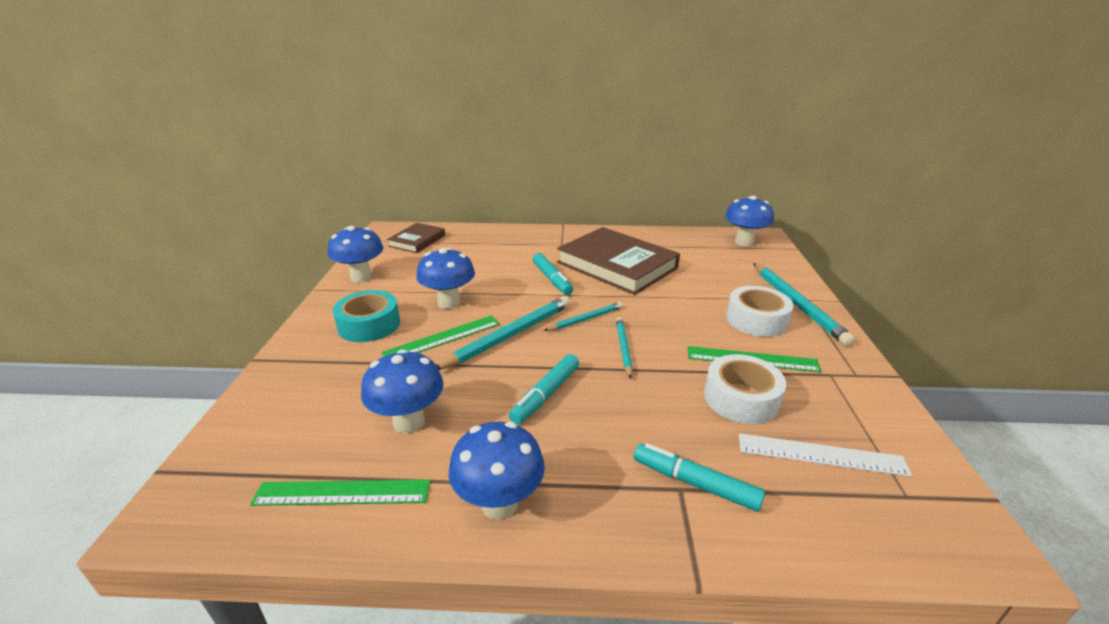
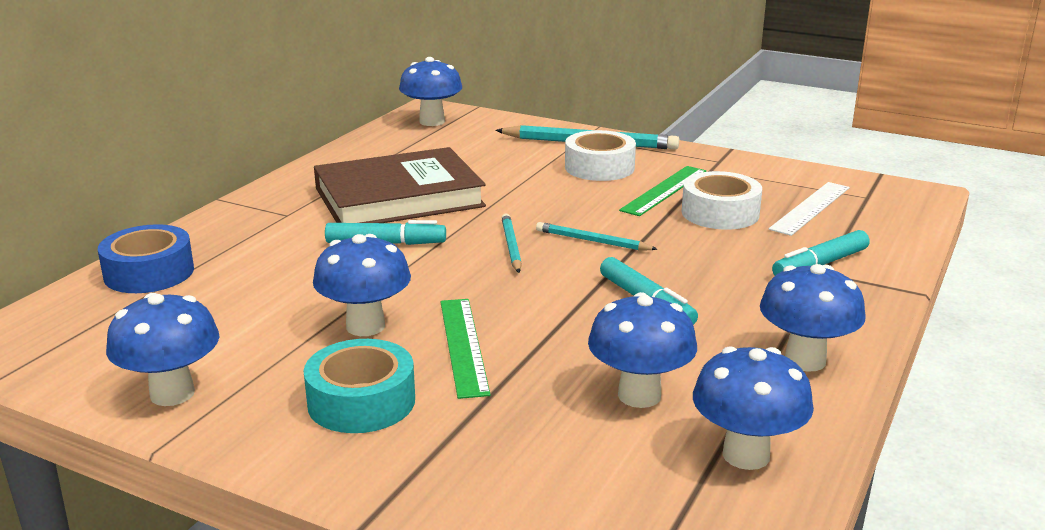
camera: 65 degrees left, 5 degrees down
(342, 493) = (746, 455): green ruler -> blue mushroom
(417, 241) = (93, 322): brown book -> none
(470, 236) = (149, 273): none -> blue tape
(509, 335) = (502, 299): turquoise pencil -> none

